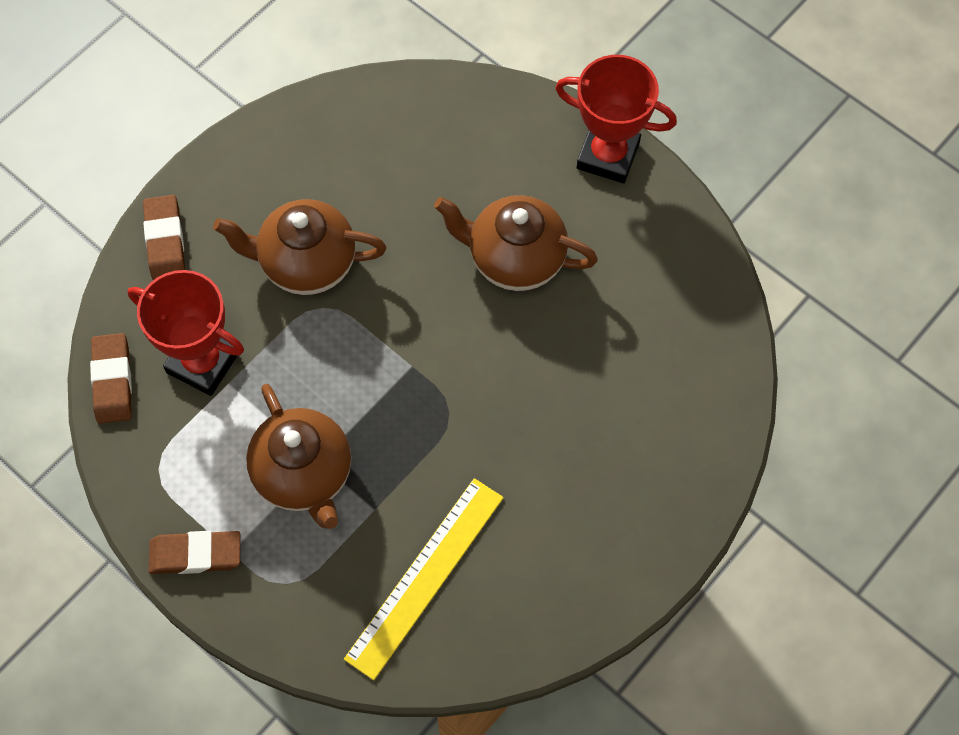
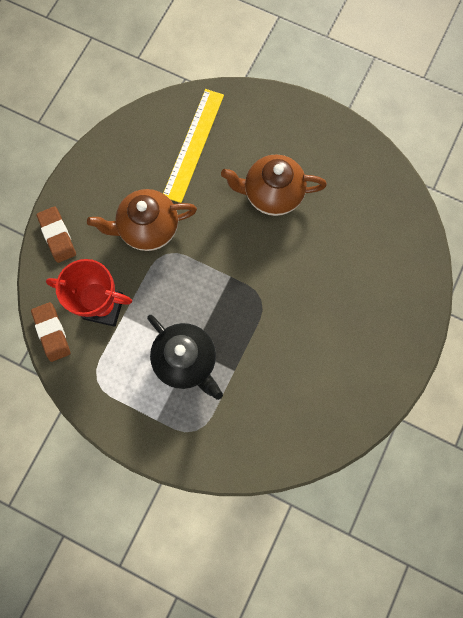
camera: 15 degrees left, 10 degrees up
(195, 554) = (135, 427): brown eraser -> none
(304, 474) = (186, 360): brown teapot -> black teapot
(424, 576) = (276, 404): yellow ruler -> yellow ruler (193, 145)
(608, 155) = (308, 117): red trophy -> none

